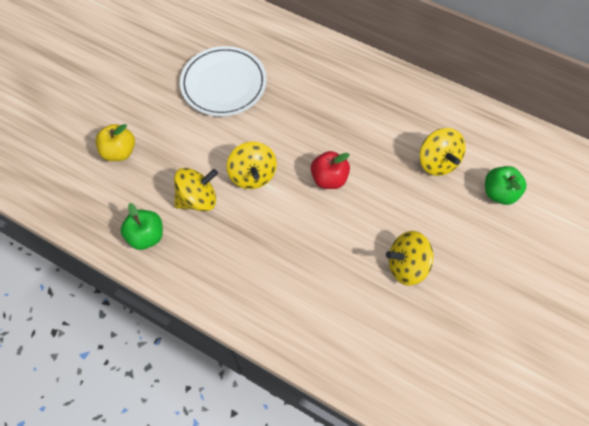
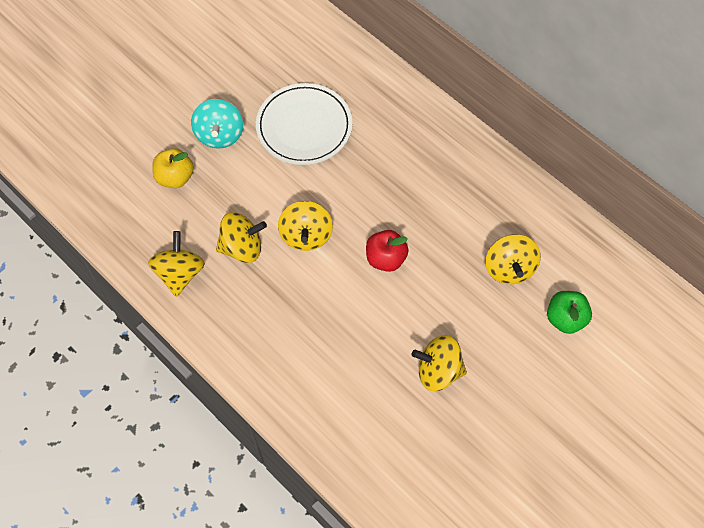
camera: 15 degrees right, 0 degrees up
(146, 236) = (180, 273): green apple -> yellow spinning top
(150, 106) = (219, 135): none -> turquoise spinning top

